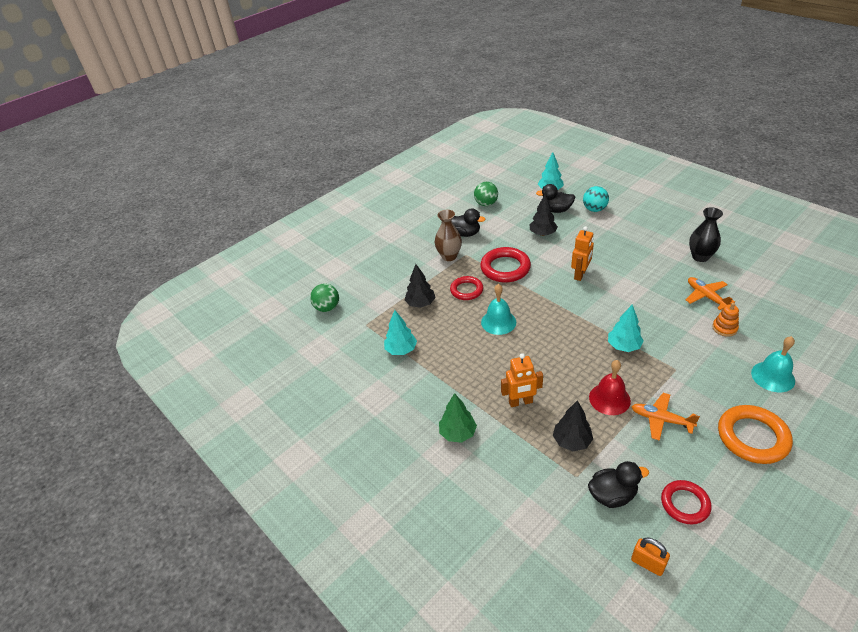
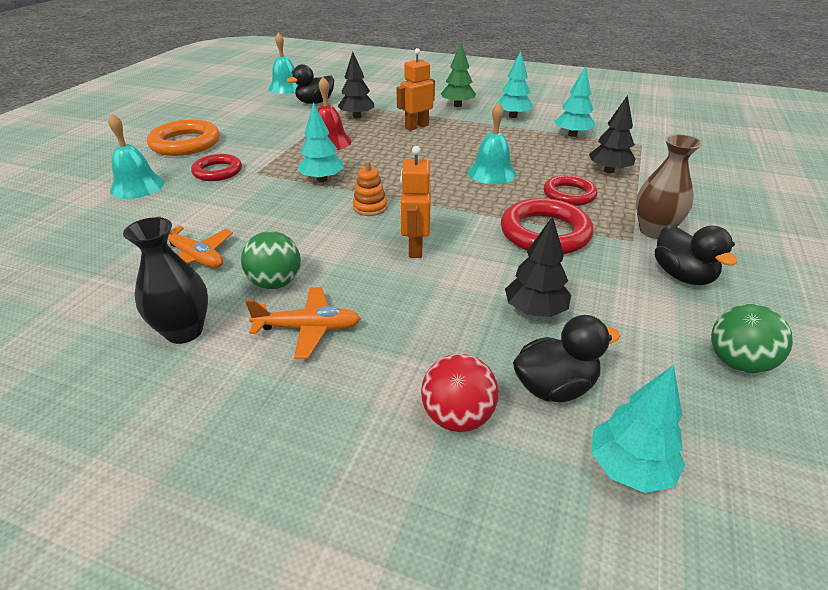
camera: 150 degrees right, 5 degrees down
(327, 308) = (709, 147): green ball -> green ball (275, 283)
(422, 394) = (513, 116): none -> turquoise tree
(465, 234) = (682, 275): black duck -> black duck turned 105 degrees counterclockwise
(594, 209) = (457, 417): turquoise ball -> red ball
(647, 563) = (286, 87): orange padlock -> turquoise bell
(661, 420) = (275, 139): orange plane -> orange plane (308, 328)
(685, 504) = (257, 107): red ring -> red ring (217, 171)
(724, 328) = (179, 221): orange stacking toy -> orange stacking toy (370, 207)

